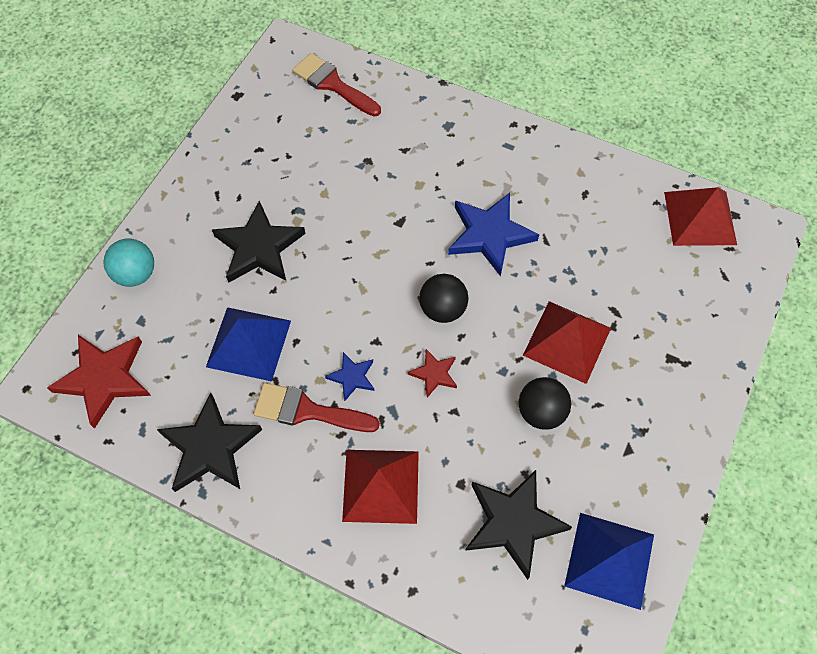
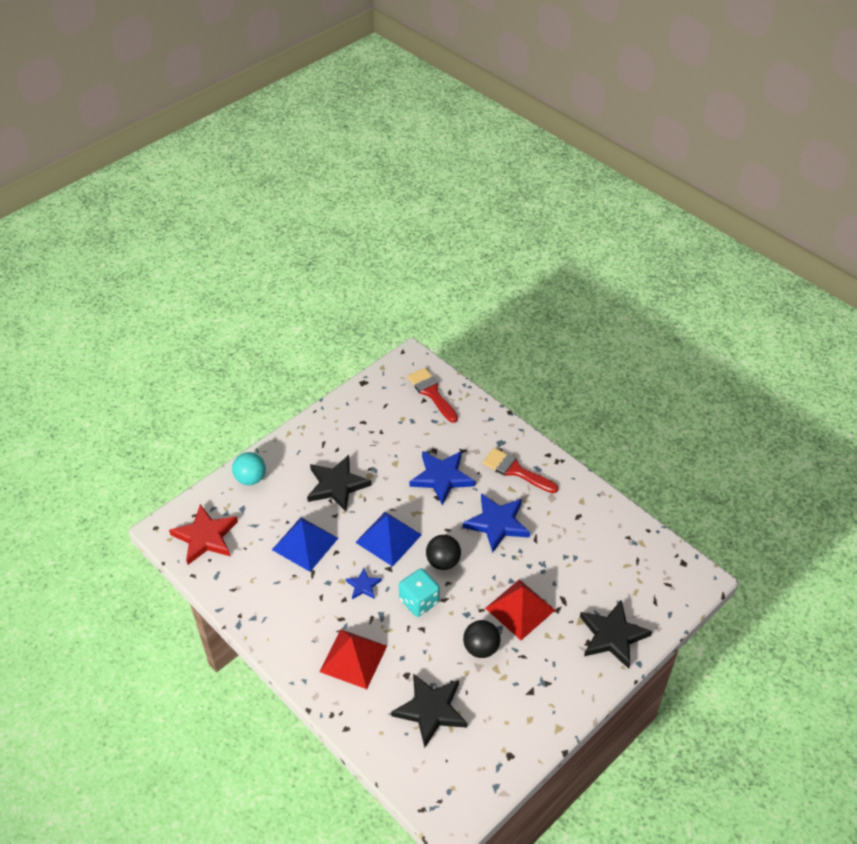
camera: 20 degrees right, 15 degrees down
(210, 447) = (254, 599): black star -> black star (612, 636)
(307, 411) = (325, 597): red brush -> red brush (515, 470)
(393, 195) = (442, 478): none -> blue star
(434, 374) = (419, 601): red star -> turquoise dice
(609, 560) = (485, 755): blue pyramid -> blue pyramid (388, 538)
(700, 218) = (655, 557): red pyramid -> none

